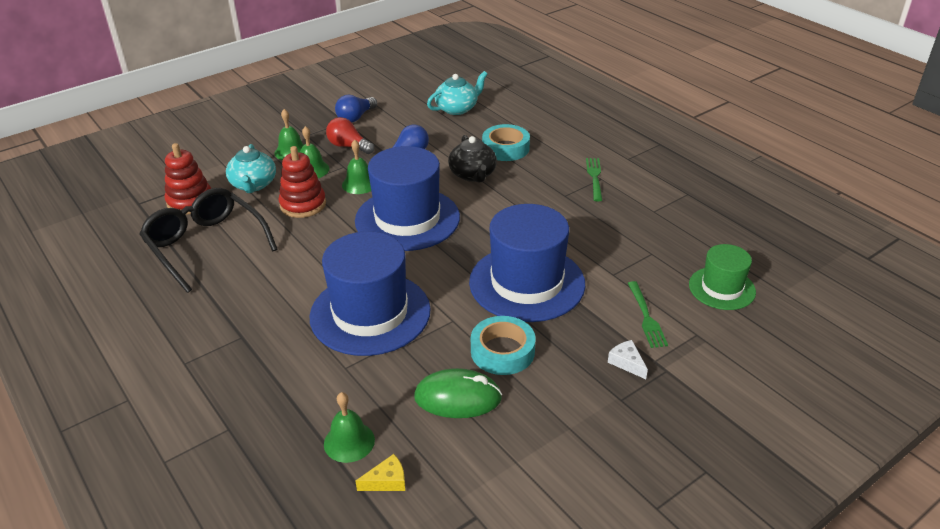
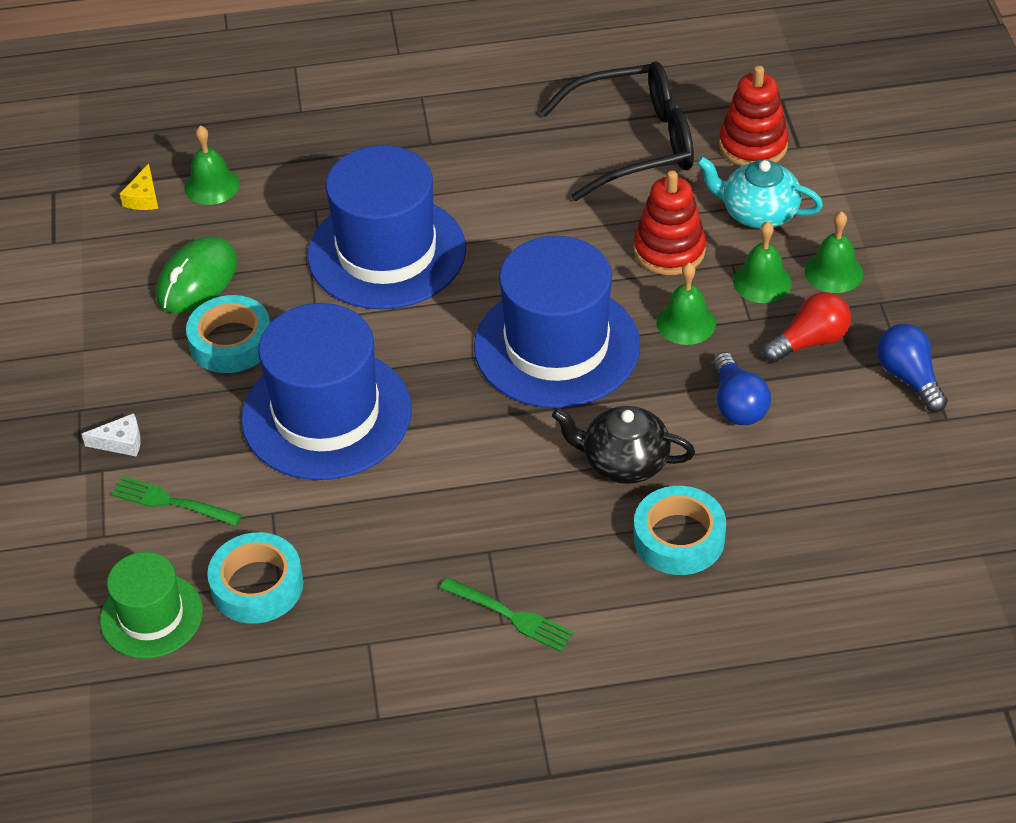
camera: 120 degrees right, 10 degrees up
(457, 108) = (864, 527): turquoise teapot -> none
(662, 259) = (257, 585): none -> turquoise tape

